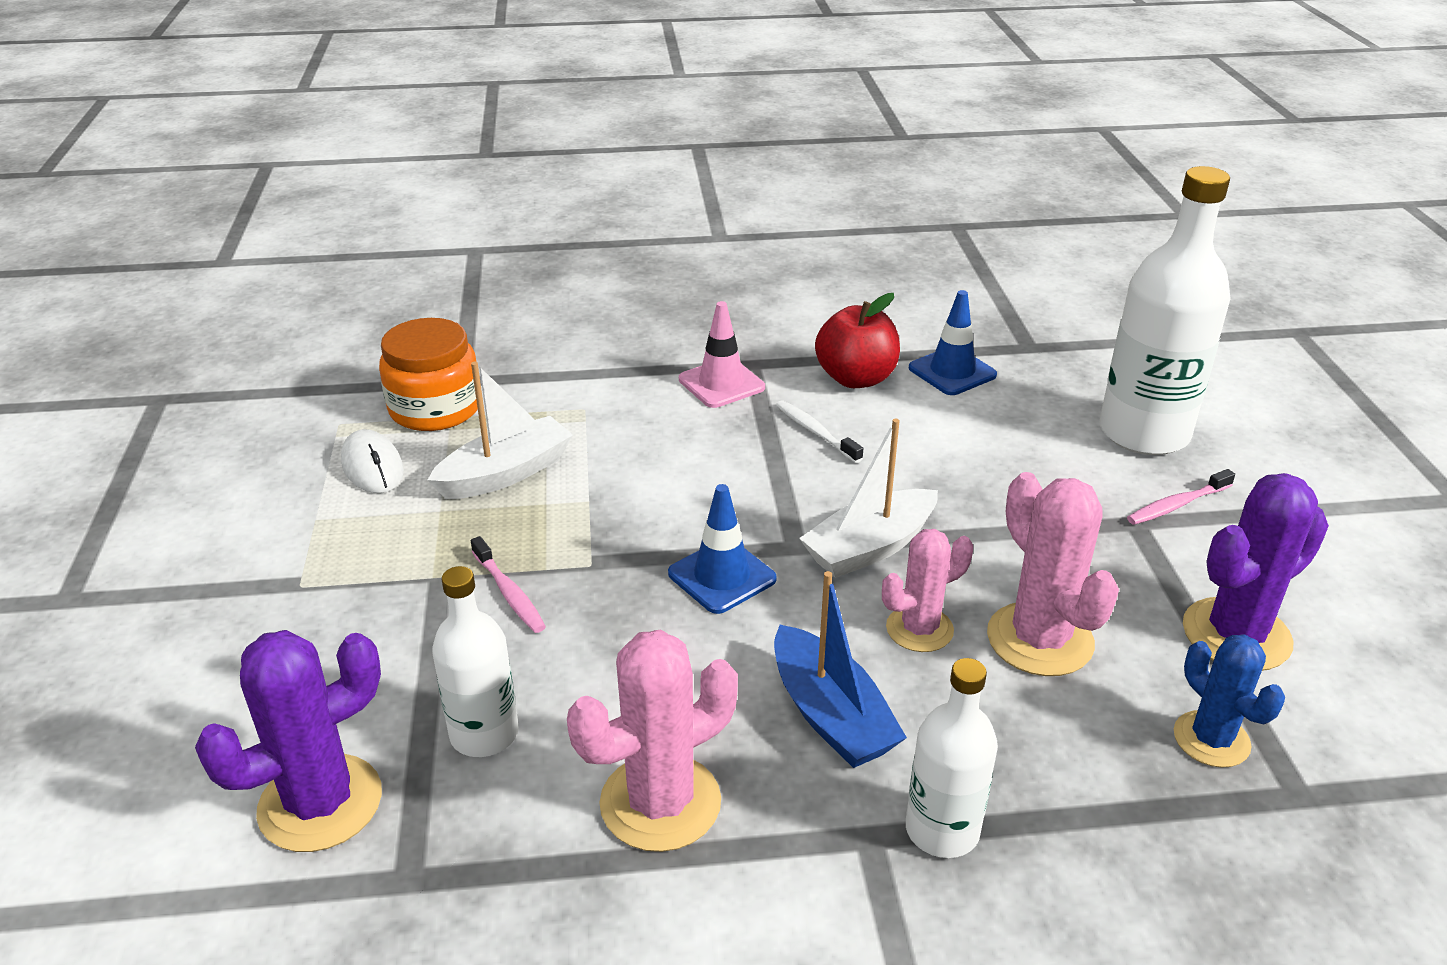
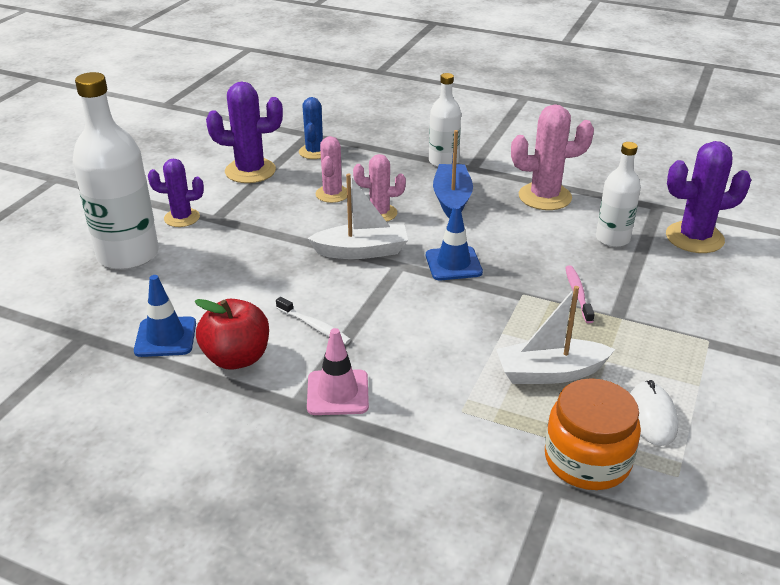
camera: 150 degrees left, 0 degrees up
(815, 432) = (314, 326): white toothbrush -> white toothbrush turned 45 degrees counterclockwise
(1040, 639) = (332, 194): pink cactus -> pink cactus, size x0.64
(1176, 505) = (182, 218): pink toothbrush -> purple cactus

